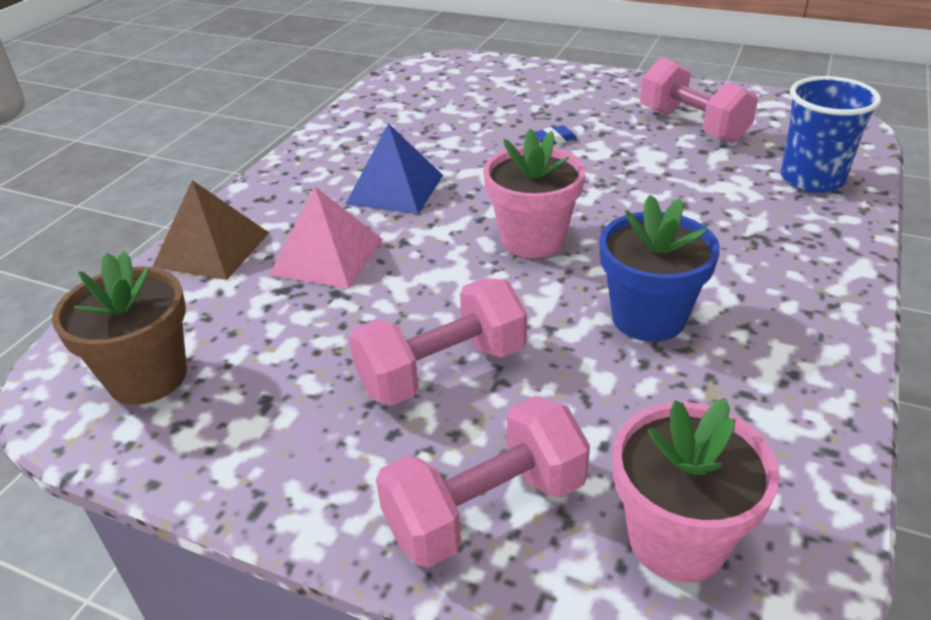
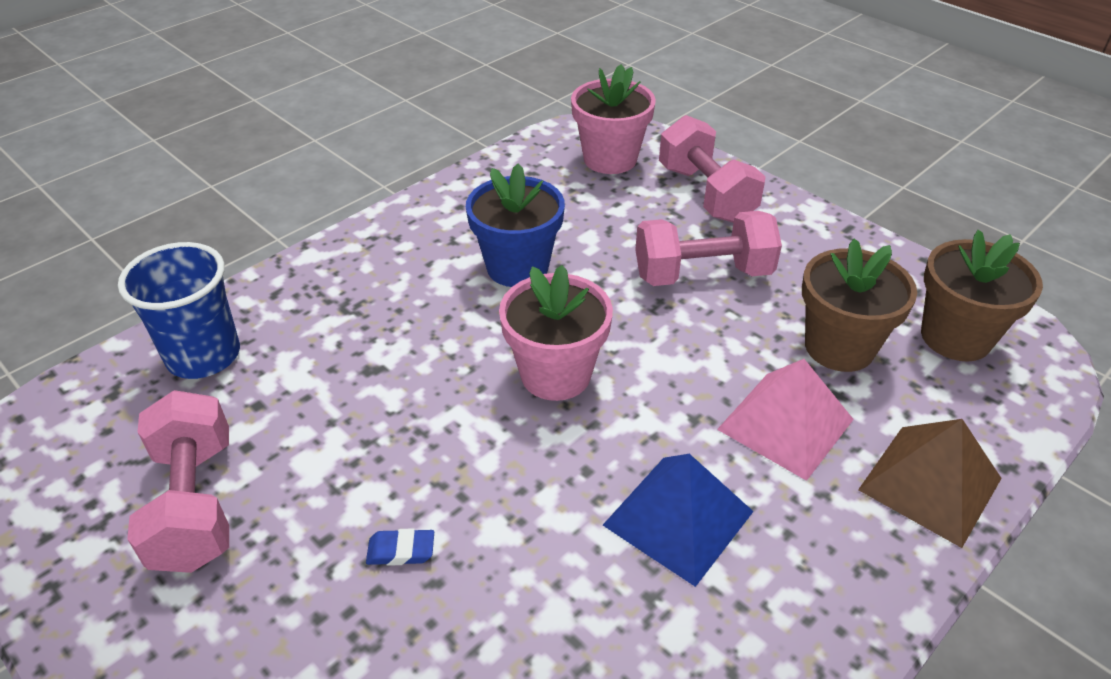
camera: 160 degrees left, 5 degrees up
(278, 331) = (839, 347): none -> brown flower pot
(486, 509) = (706, 194): pink dumbbell -> pink dumbbell turned 75 degrees clockwise

